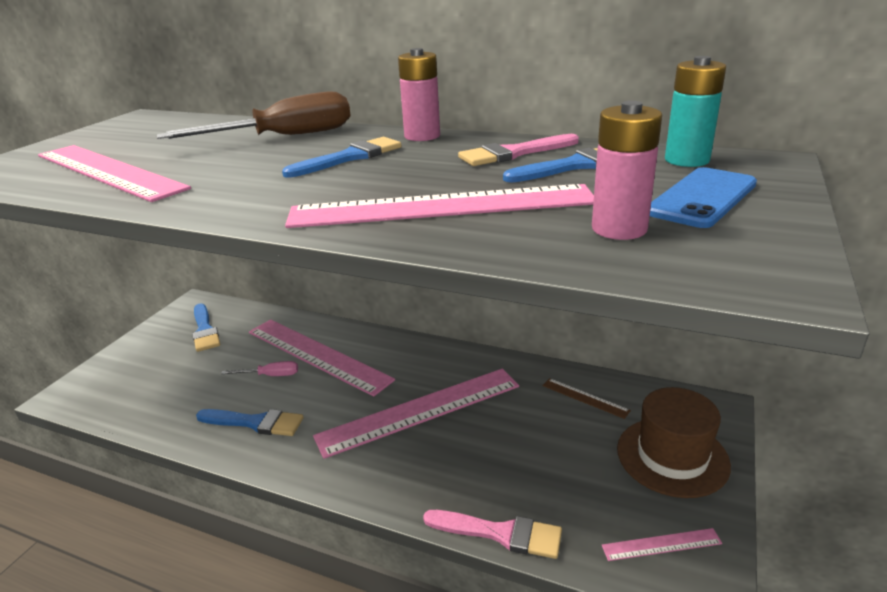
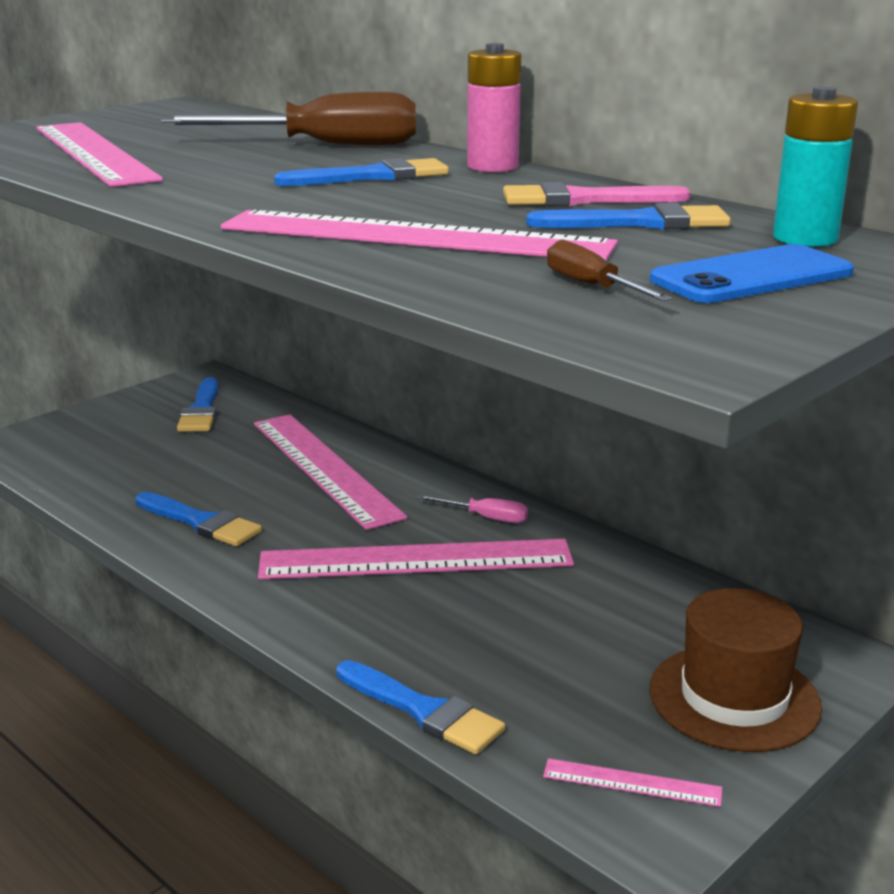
camera: 20 degrees right, 5 degrees down
(270, 375) = (251, 477): pink screwdriver -> pink screwdriver (485, 518)
(500, 533) = (424, 711): pink brush -> blue brush
(585, 398) = (660, 601): brown ruler -> none
(619, 229) = (592, 287): pink battery -> brown screwdriver

